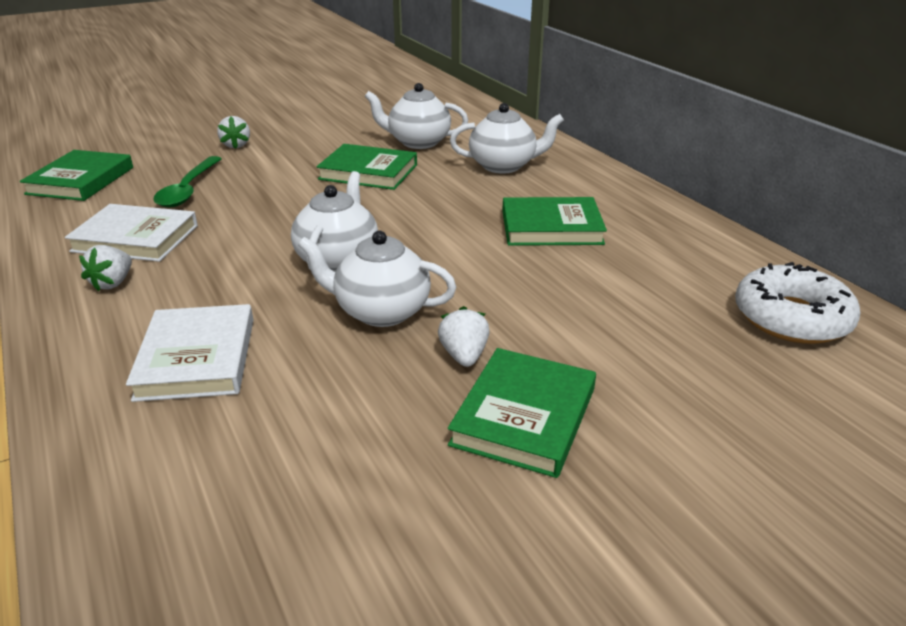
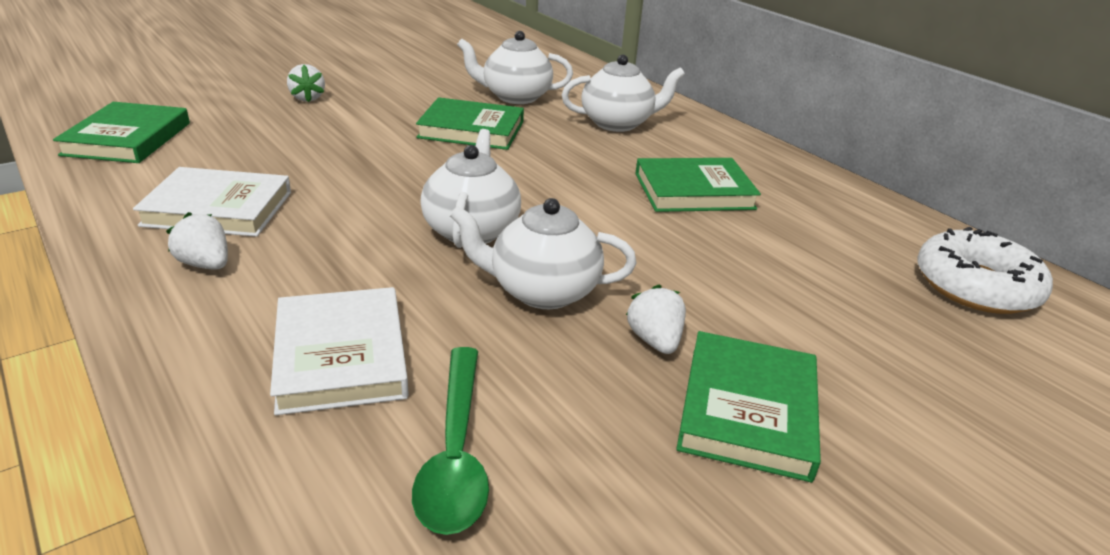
camera: 10 degrees left, 0 degrees up
(113, 283) = (205, 264): white strawberry -> white strawberry turned 120 degrees clockwise
(188, 190) = (266, 150): green spoon -> green spoon (455, 452)

